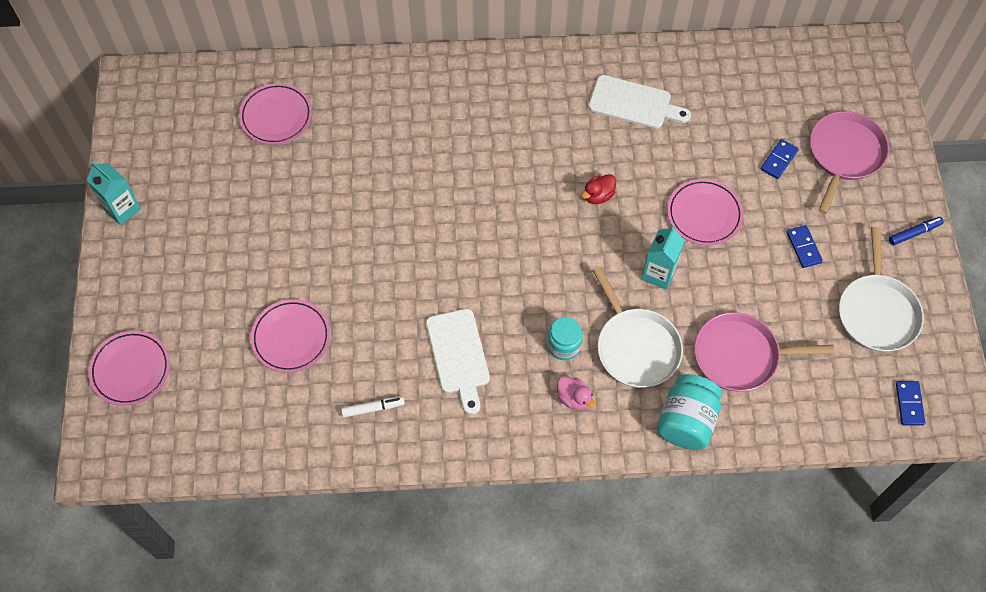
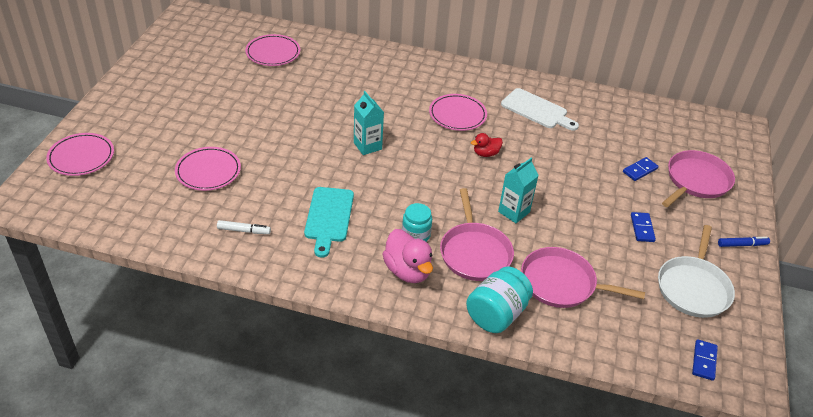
camera: 15 degrees right, 20 degrees down
(122, 209) = (137, 72): turquoise carton -> turquoise carton (367, 146)
(458, 355) = (329, 217): white cutting board -> turquoise cutting board
(574, 398) = (407, 271): pink duck -> pink duck, size x1.75
(636, 347) = (474, 252): white pan -> pink pan
(704, 214) = (566, 186): pink plate -> pink plate (457, 115)

